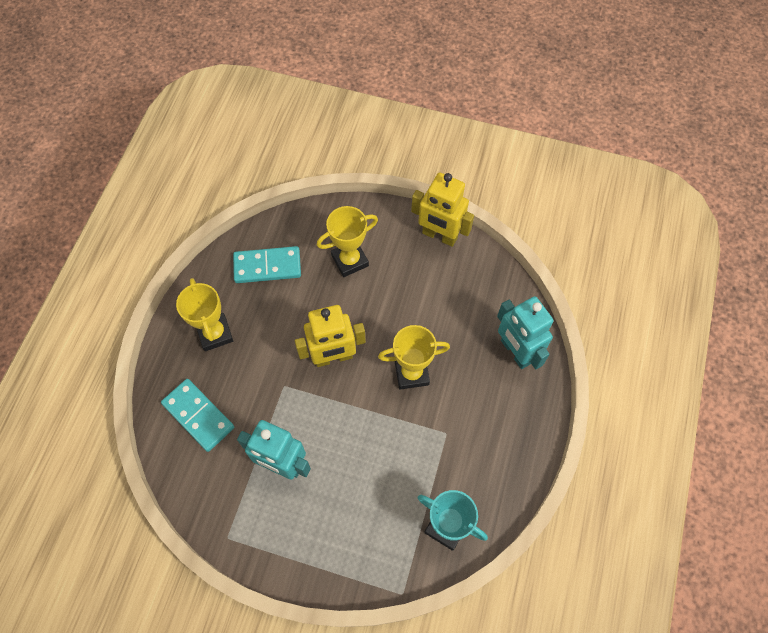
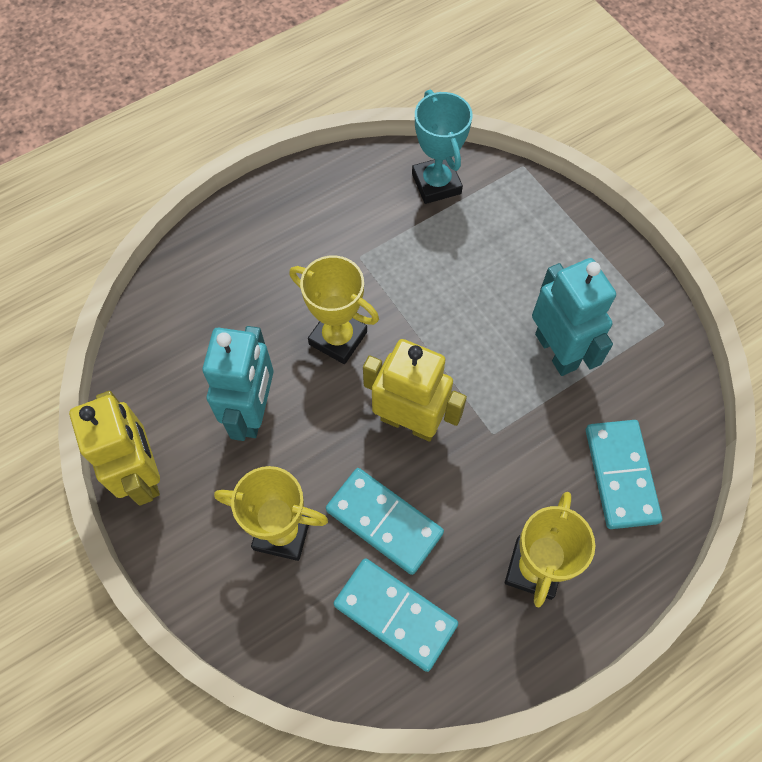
camera: 140 degrees left, 0 degrees up
(305, 300) = (384, 521): none -> turquoise domino
(515, 352) = (209, 276): turquoise robot -> turquoise robot (253, 412)

